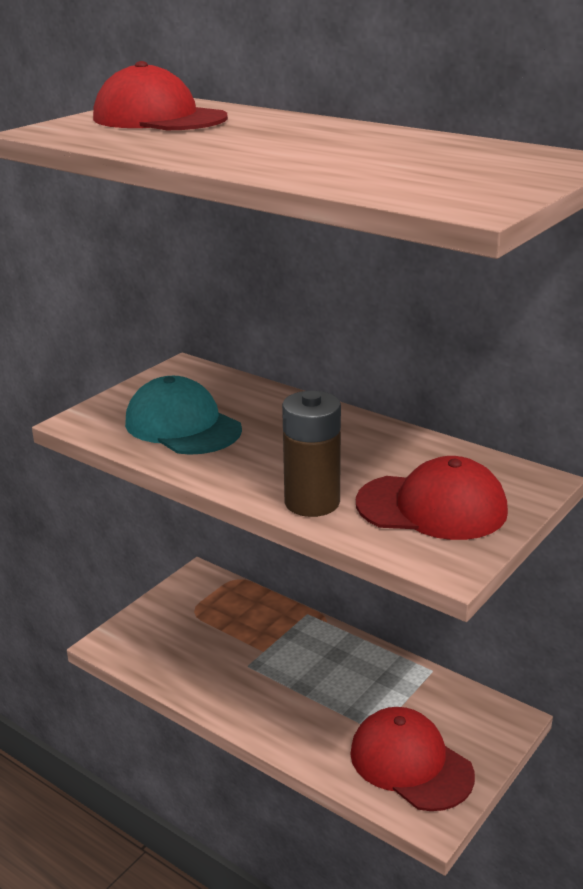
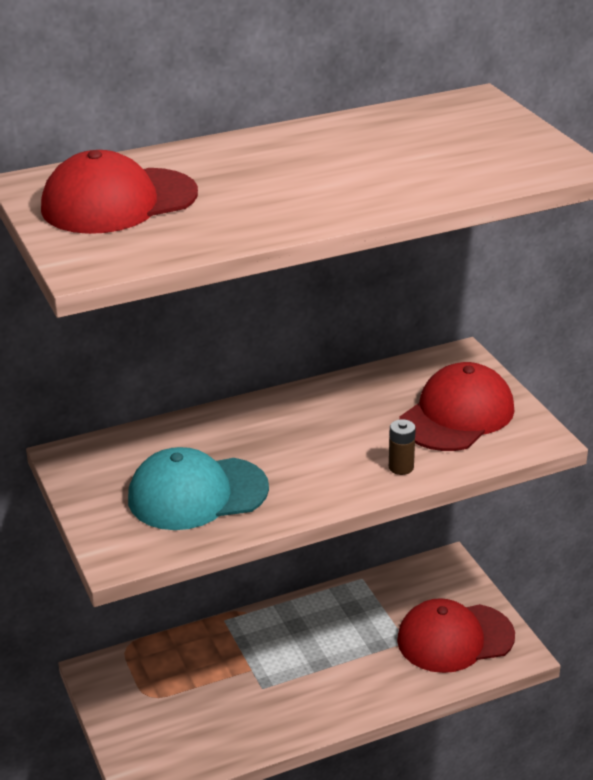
camera: 60 degrees left, 5 degrees up
(312, 502) = (401, 467): brown battery -> brown battery, size x0.49

